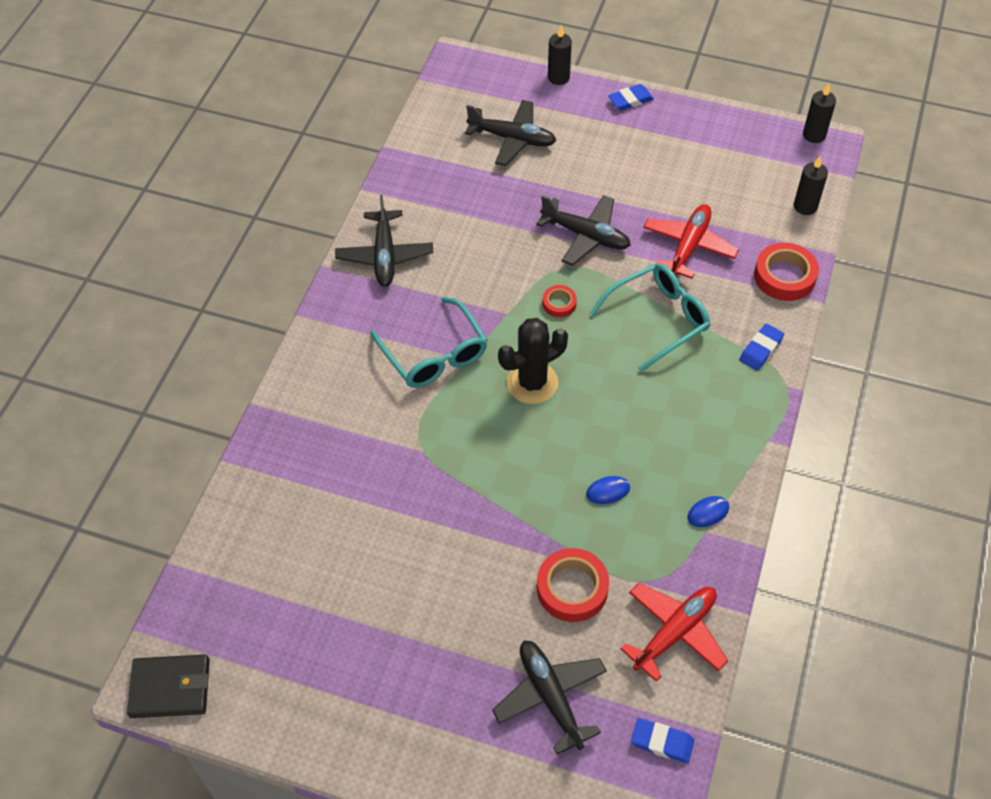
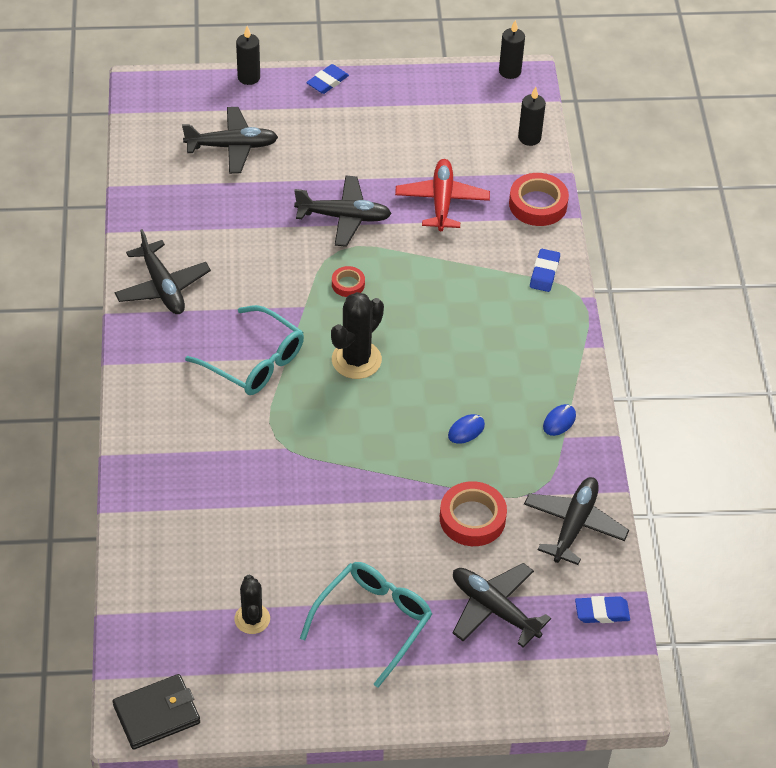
camera: 25 degrees left, 5 degrees down
(307, 620) = (252, 619): none -> black cactus
(658, 319) = (443, 273): turquoise glasses -> turquoise glasses (373, 622)
(675, 632) = (574, 525): red plane -> black plane

